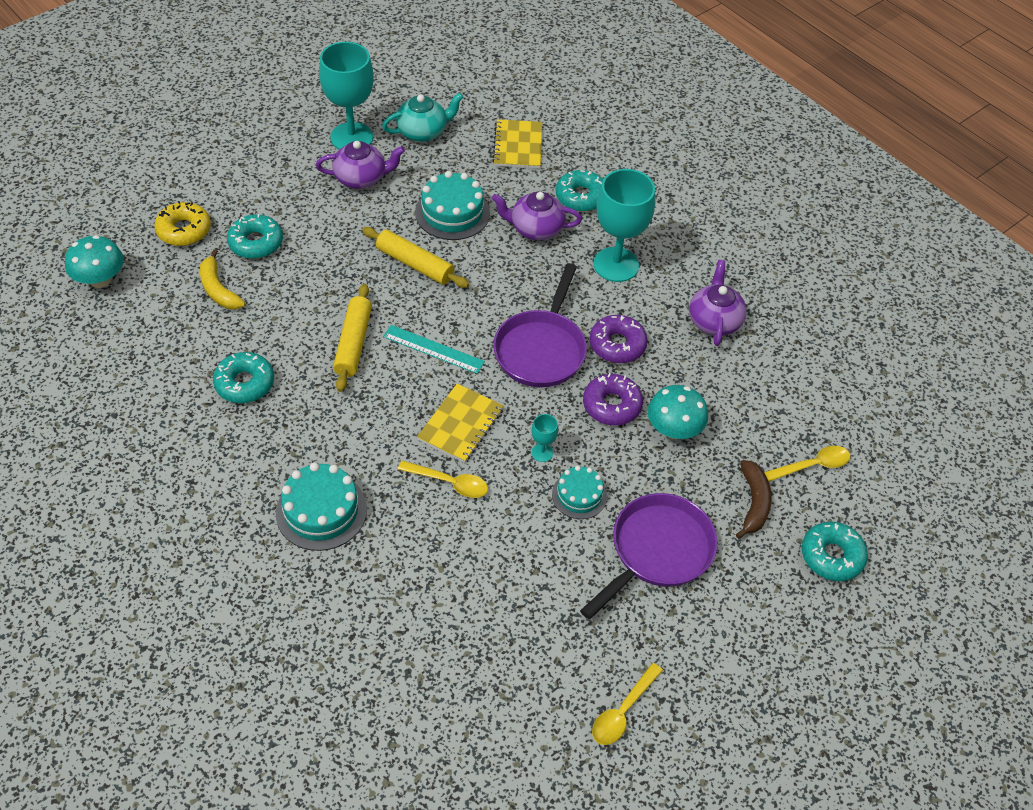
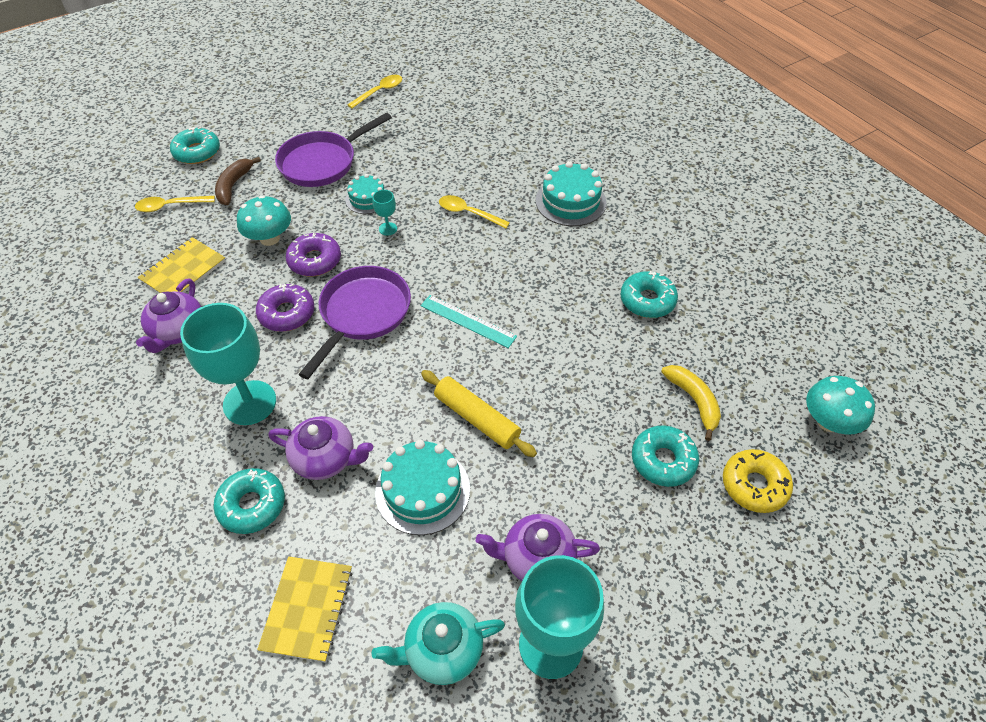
camera: 170 degrees left, 0 degrees up
(353, 343) = (546, 332): yellow rolling pin -> none
(461, 424) = (452, 254): yellow notebook -> yellow notebook (183, 271)

